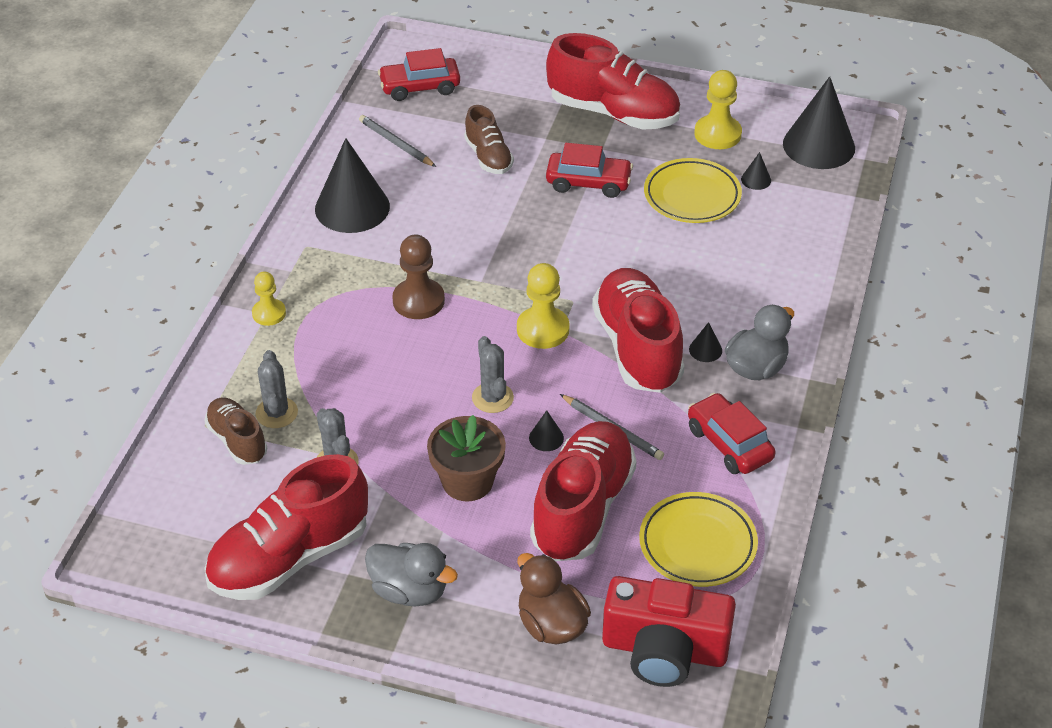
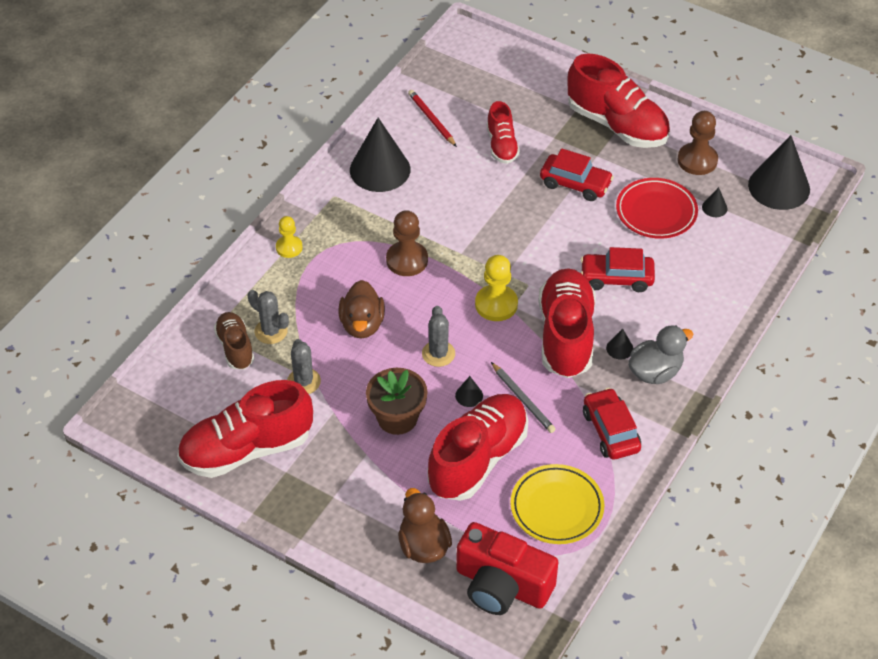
camera: 15 degrees right, 5 degrees up
(276, 413) = (271, 331): grey cactus -> grey cactus turned 60 degrees counterclockwise
(388, 383) = (362, 324): none -> brown duck
(396, 143) = (432, 119): grey pencil -> red pencil
(409, 591) = (326, 495): grey duck -> none
(420, 87) = (466, 72): red car -> red car (616, 278)
(488, 157) = (502, 145): brown shoe -> red shoe
(692, 196) = (656, 212): yellow plate -> red plate
(717, 134) = (697, 160): yellow pawn -> brown pawn

